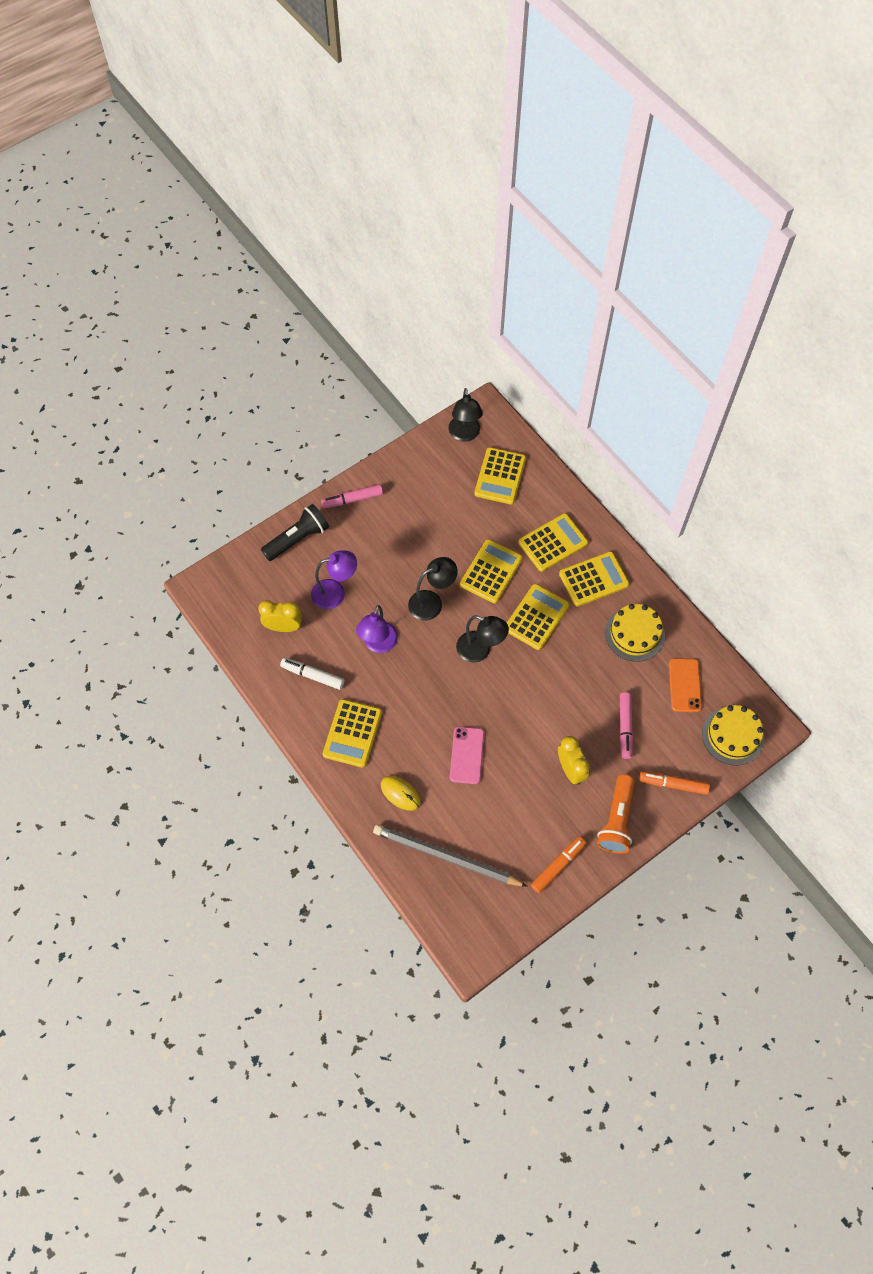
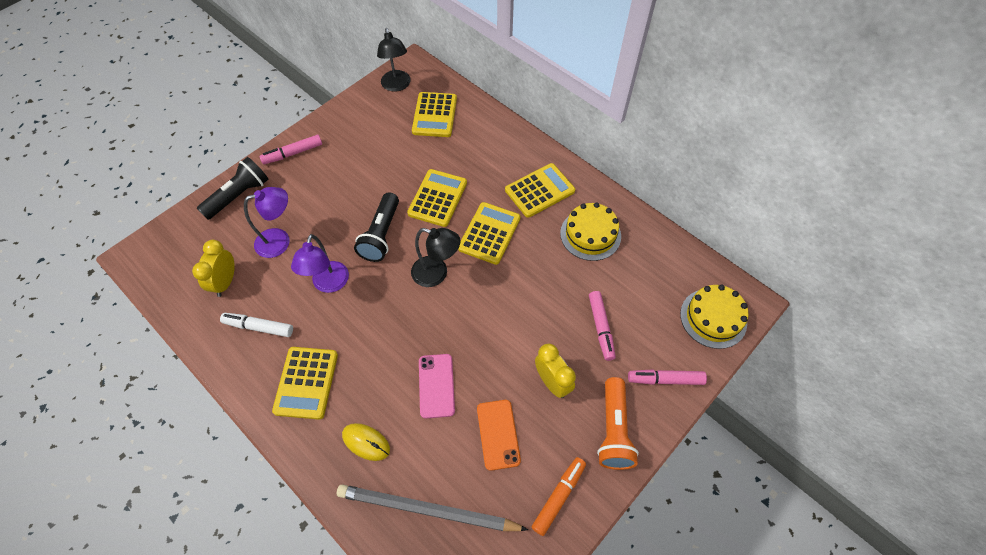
camera: 10 degrees left, 5 degrees down
(283, 627) = (225, 282): yellow clock -> yellow clock turned 75 degrees counterclockwise
(432, 602) = (381, 235): black lamp -> black flashlight
(553, 543) = (494, 164): yellow calculator -> none
(673, 784) = (665, 379): orange marker -> pink marker
(685, 685) = (651, 276): orange phone -> orange phone (498, 434)

